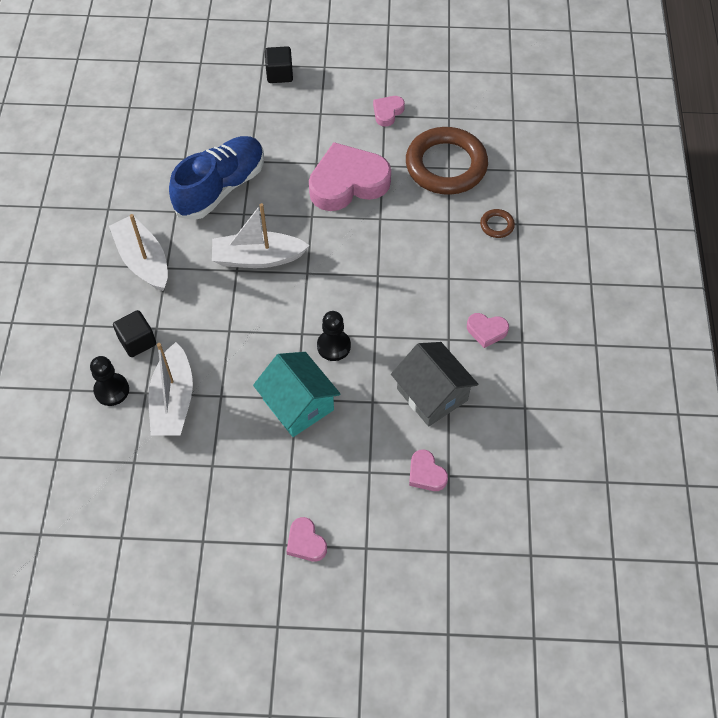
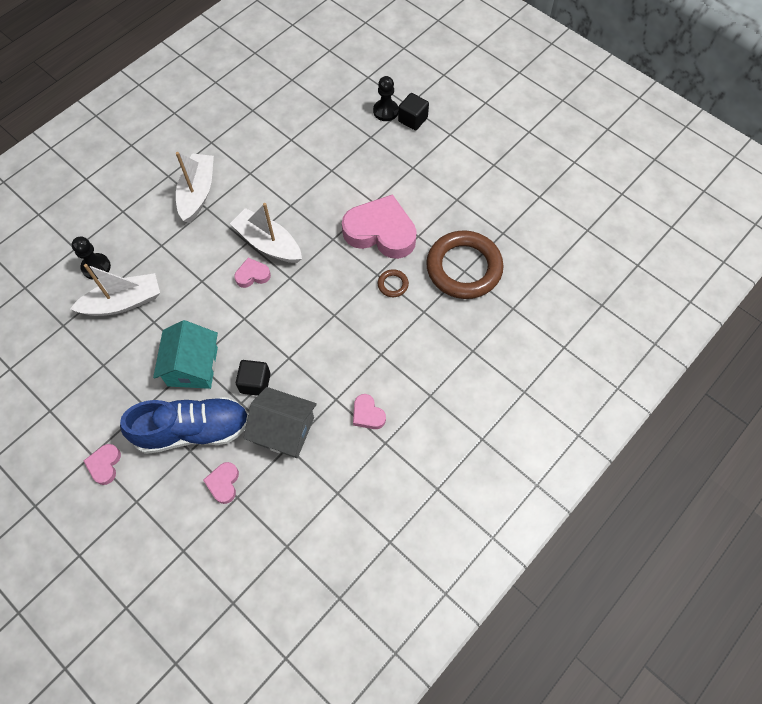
camera: 40 degrees right, 5 degrees up
(137, 341) = (141, 246): black cube -> black cube (255, 383)
(173, 400) = (123, 302): white boat -> white boat turned 150 degrees counterclockwise
(221, 188) = (293, 176): blue shoe -> blue shoe (193, 430)
(333, 346) = (255, 343): black pawn -> black pawn (385, 111)
(387, 112) = (461, 198): pink heart -> pink heart (252, 275)
(432, 394) = (284, 430): grey house -> grey house turned 75 degrees counterclockwise
(497, 225) = (455, 340): brown ring -> brown ring (393, 284)

